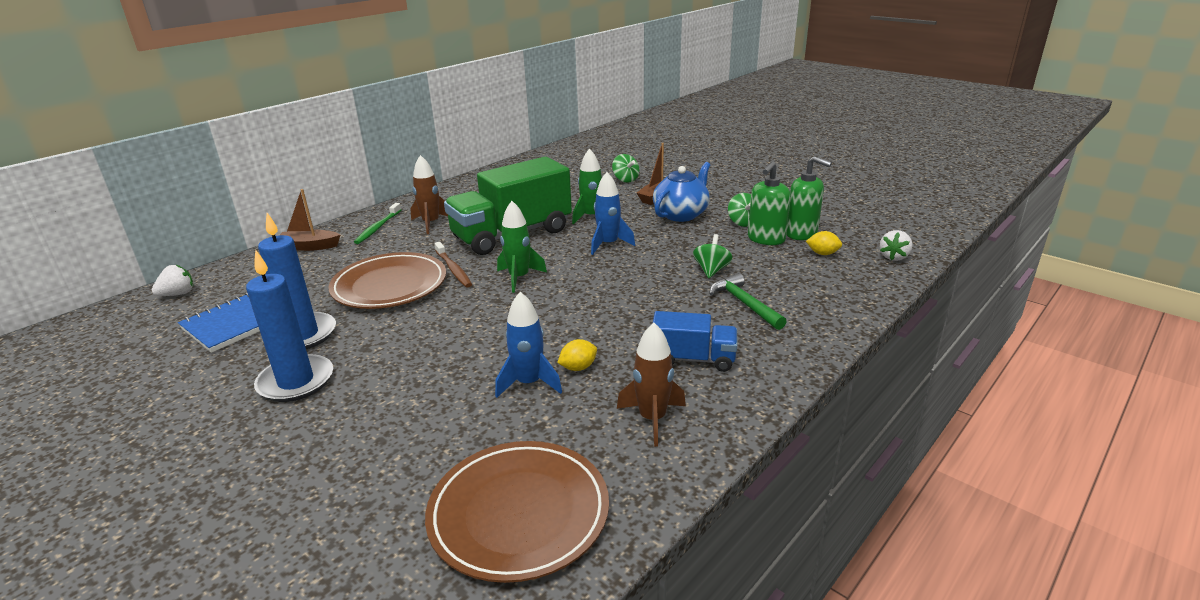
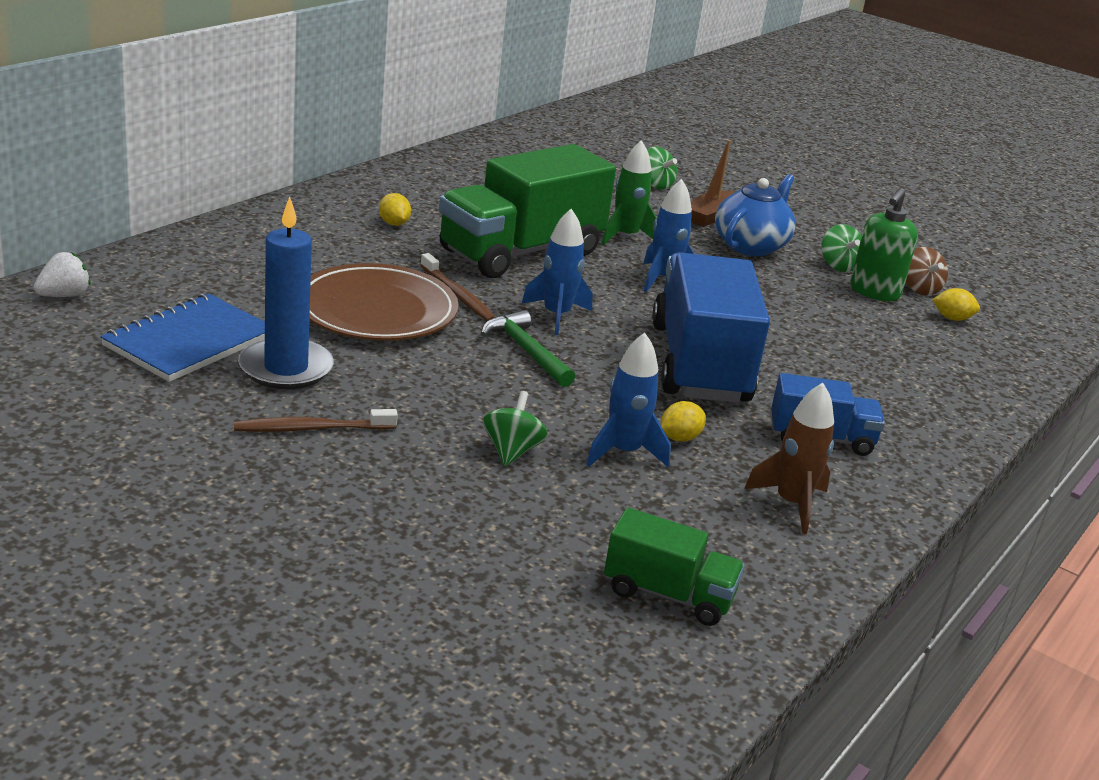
camera: 10 degrees left, 0 degrees up
(296, 381) = (311, 428): blue candle -> brown toothbrush
(309, 246) = (225, 242): brown boat -> none
(377, 228) = (315, 223): green toothbrush -> none
(431, 223) = (394, 224): brown rocket -> yellow lemon
(519, 278) = (556, 315): green rocket -> blue rocket
(519, 513) = (668, 594): brown plate -> green truck
(614, 305) = (700, 363): none -> blue truck
(711, 270) = (813, 328): green spinning top -> green spinning top (512, 451)
(744, 303) = (867, 375): green hammer -> green hammer (526, 351)
(801, 234) = (919, 289): green soap dispenser -> brown spinning top
(894, 257) = (1042, 331): white strawberry -> none

